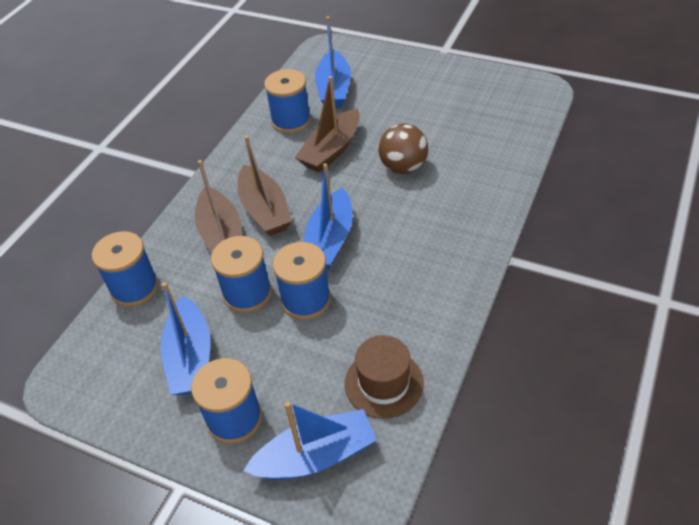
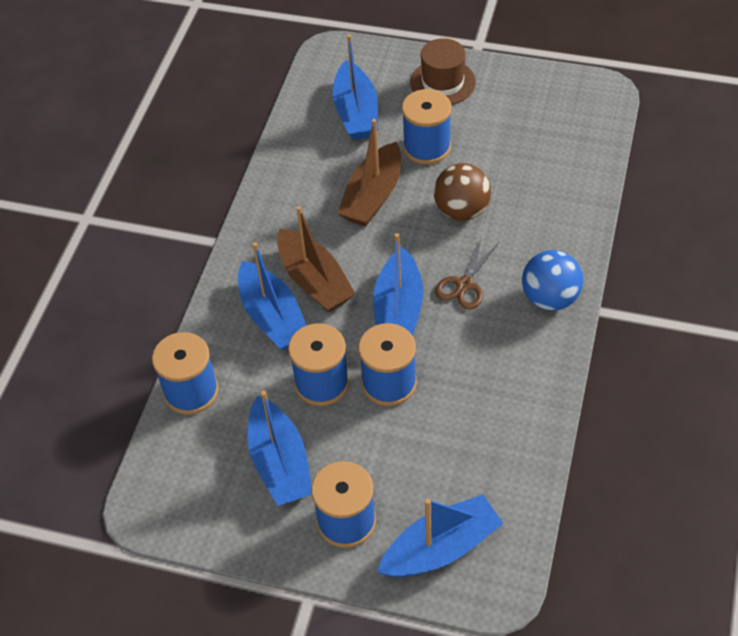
camera: 10 degrees left, 5 degrees up
(221, 235) = (272, 317): brown boat -> blue boat
(291, 121) = (314, 161): blue spool -> blue spool (427, 147)
(384, 383) = (493, 464): brown hat -> brown hat (443, 82)
(392, 225) = (464, 285): none -> brown scissors
(466, 244) = (550, 298): none -> blue ball

